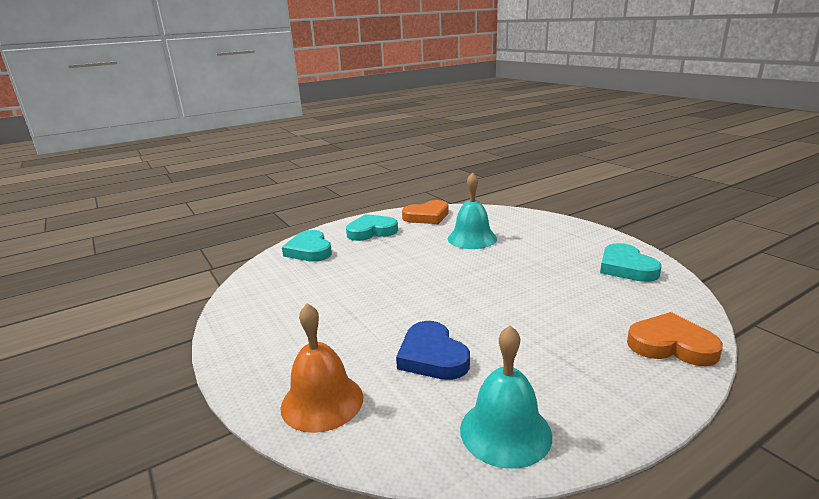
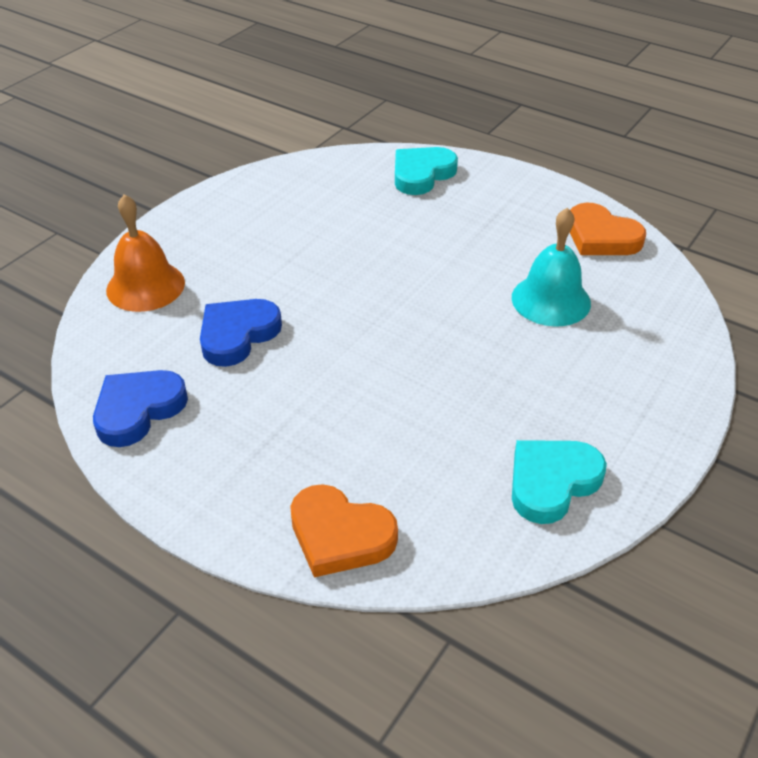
camera: 65 degrees right, 20 degrees up
(371, 231) = (510, 203): turquoise heart -> none
(505, 431) = (138, 410): turquoise bell -> blue heart
(671, 345) = (340, 535): orange heart -> orange heart turned 120 degrees clockwise

